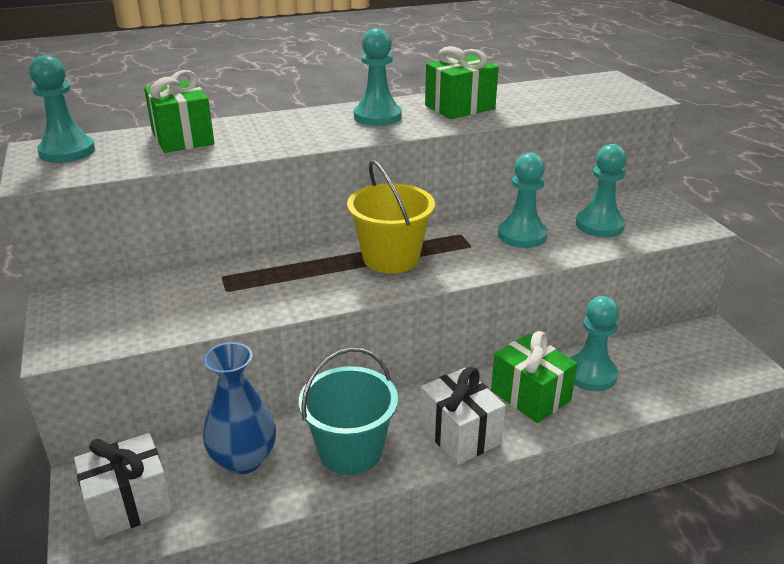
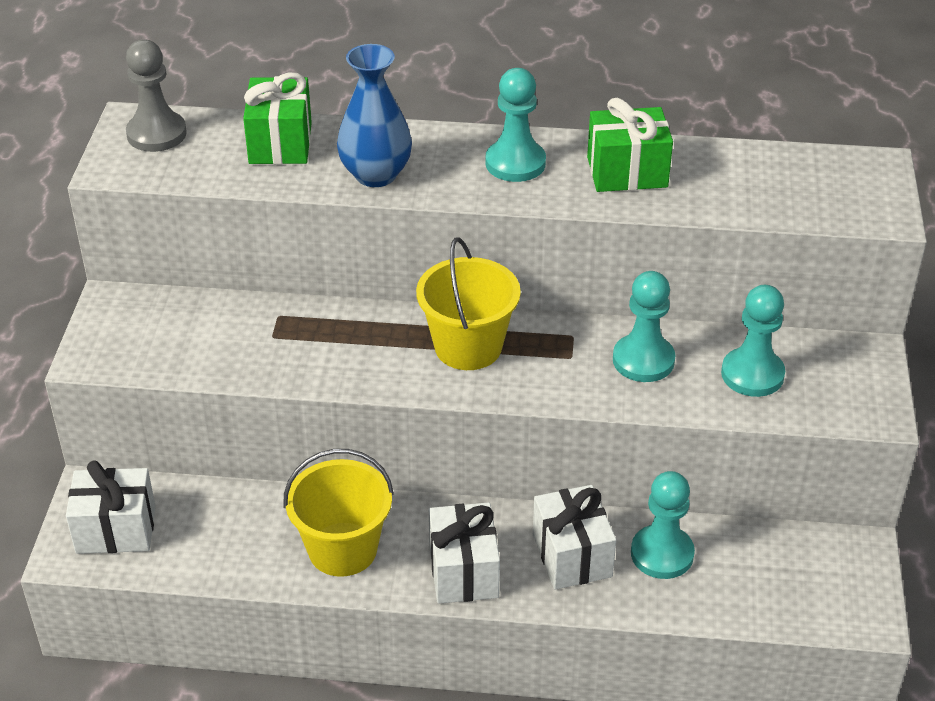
camera: 25 degrees right, 10 degrees up
(67, 151) = (156, 134): turquoise pawn -> grey pawn
(243, 459) = (237, 521): blue vase -> blue vase (376, 174)
(350, 451) = (342, 549): turquoise bucket -> yellow bucket
(530, 395) = (572, 555): green gift -> white gift

